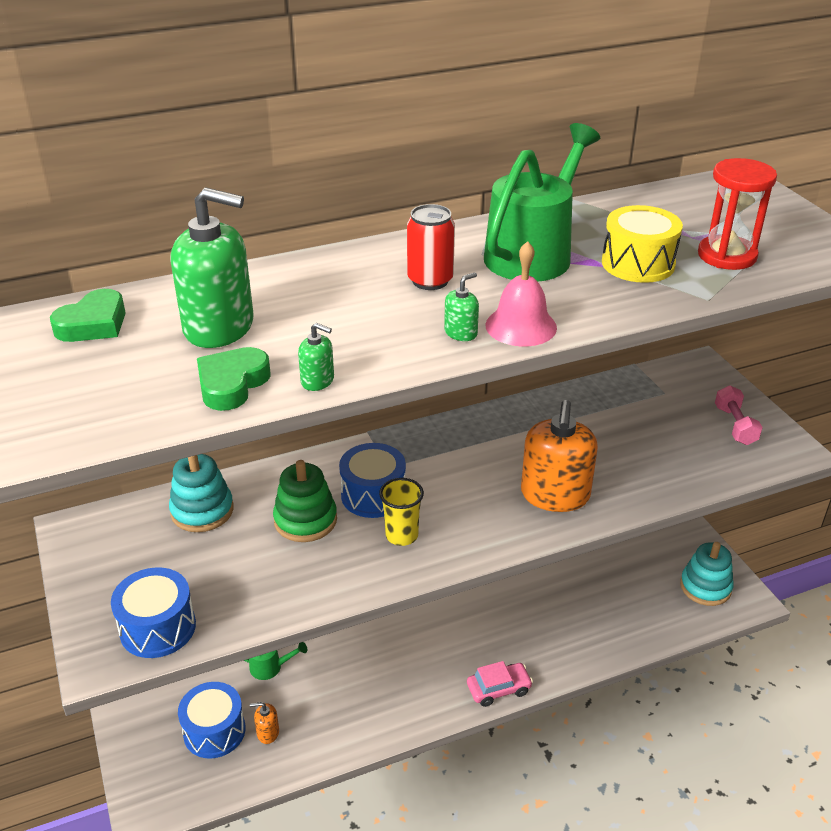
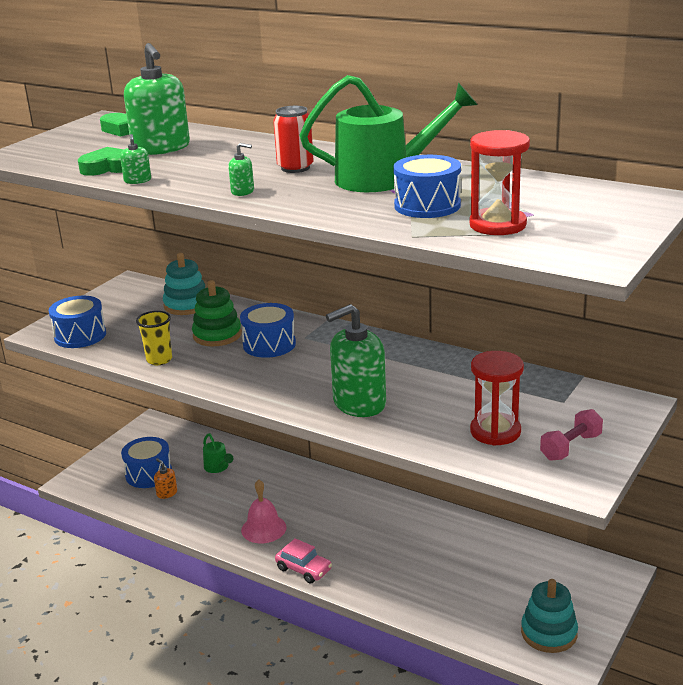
camera: 55 degrees right, 10 degrees down
(402, 535) = (242, 368): yellow cup -> yellow cup (159, 360)
(521, 326) = (277, 201): pink bell -> pink bell (263, 528)
(555, 495) = (359, 403): orange soap dispenser -> green soap dispenser
(638, 264) = (427, 205): yellow drum -> blue drum
(678, 448) = (495, 431): none -> red hourglass

